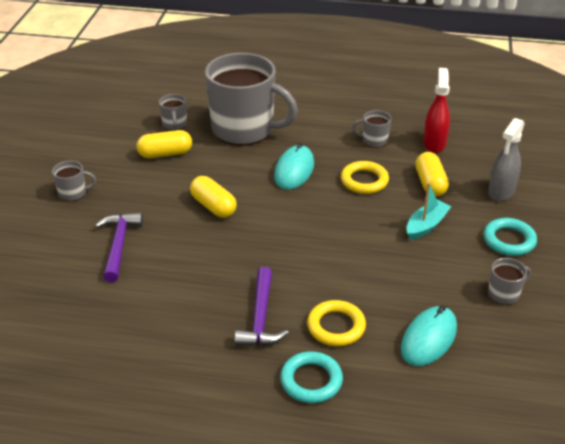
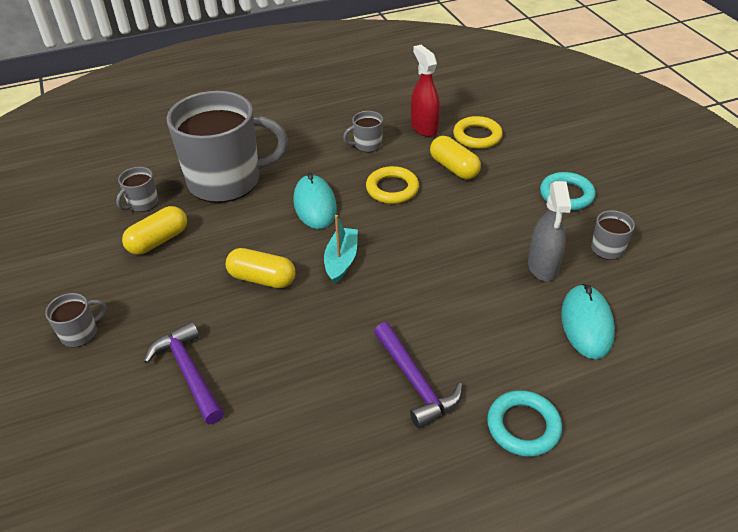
camera: 30 degrees left, 5 degrees up
(174, 124) = (142, 203): grey mug -> grey mug turned 75 degrees clockwise
(336, 326) = (495, 354): yellow ring -> yellow ring (477, 136)
(426, 225) = (486, 211): turquoise boat -> turquoise boat (341, 260)
(501, 192) = (520, 152): grey spray bottle -> grey spray bottle (542, 266)

